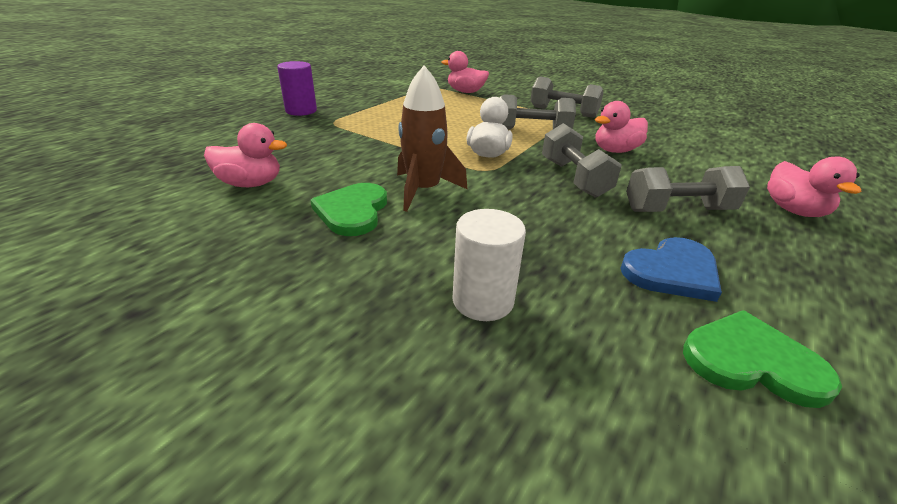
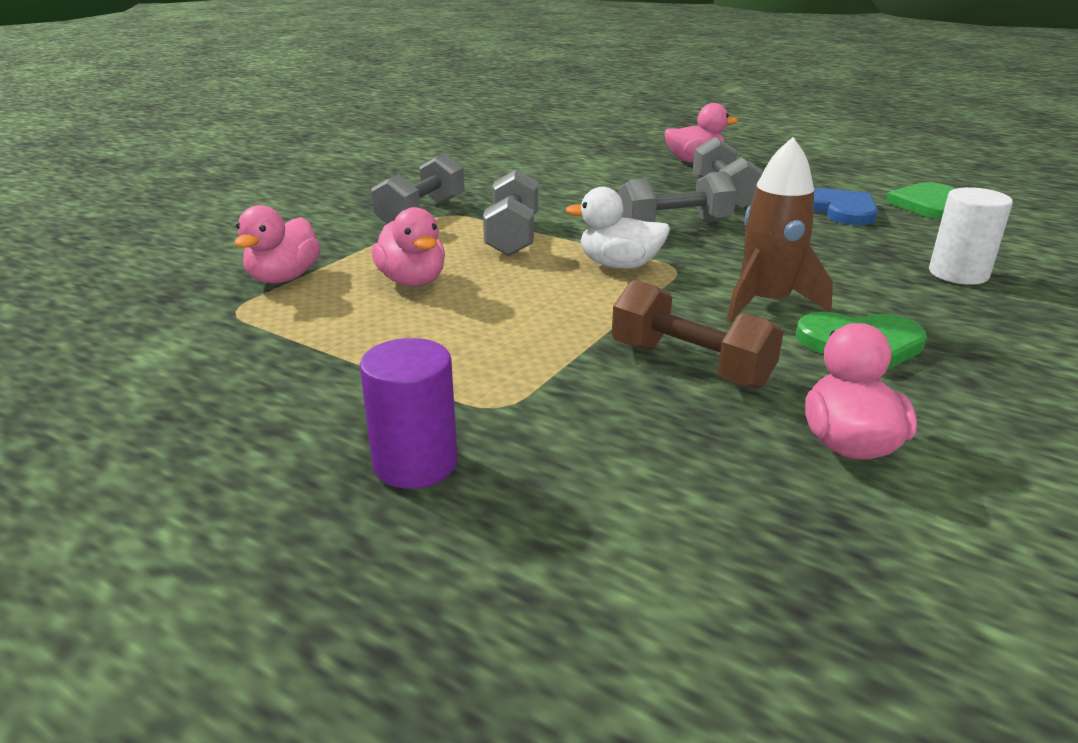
camera: 90 degrees left, 5 degrees down
(349, 159) = (690, 365): none -> brown dumbbell
(615, 150) = (576, 201): pink duck -> pink duck (412, 281)

